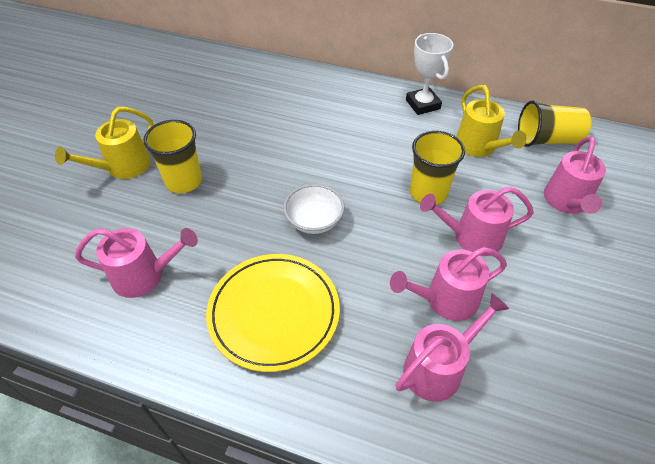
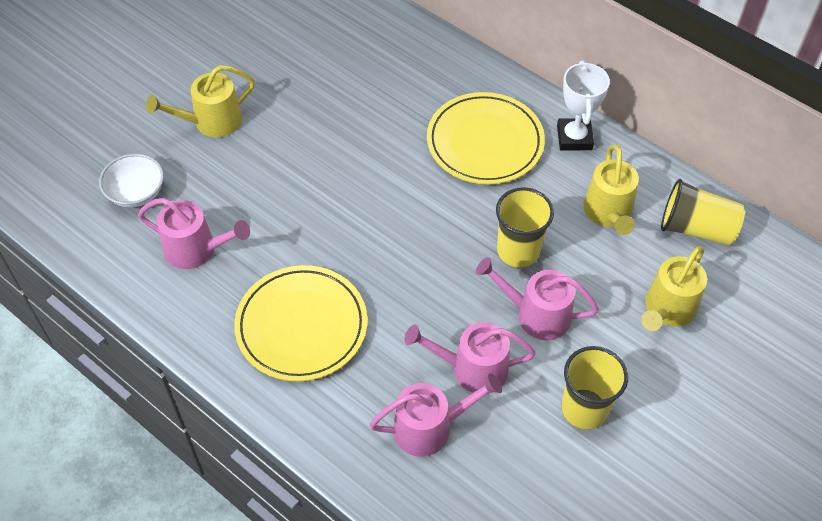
camera: 20 degrees right, 5 degrees up
(184, 181) = (267, 158): yellow cup -> yellow cup (584, 409)
(314, 221) = (381, 244): white bowl -> white bowl (136, 193)
(358, 124) = (485, 142): none -> yellow plate
(566, 201) = (667, 309): pink watering can -> yellow watering can

